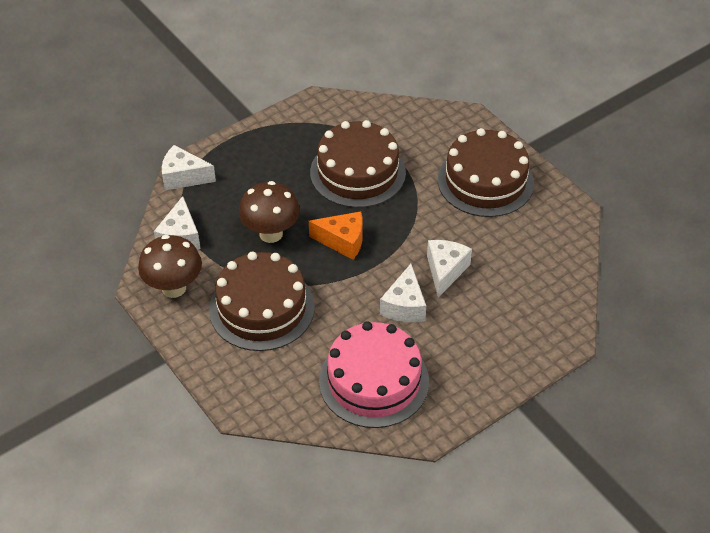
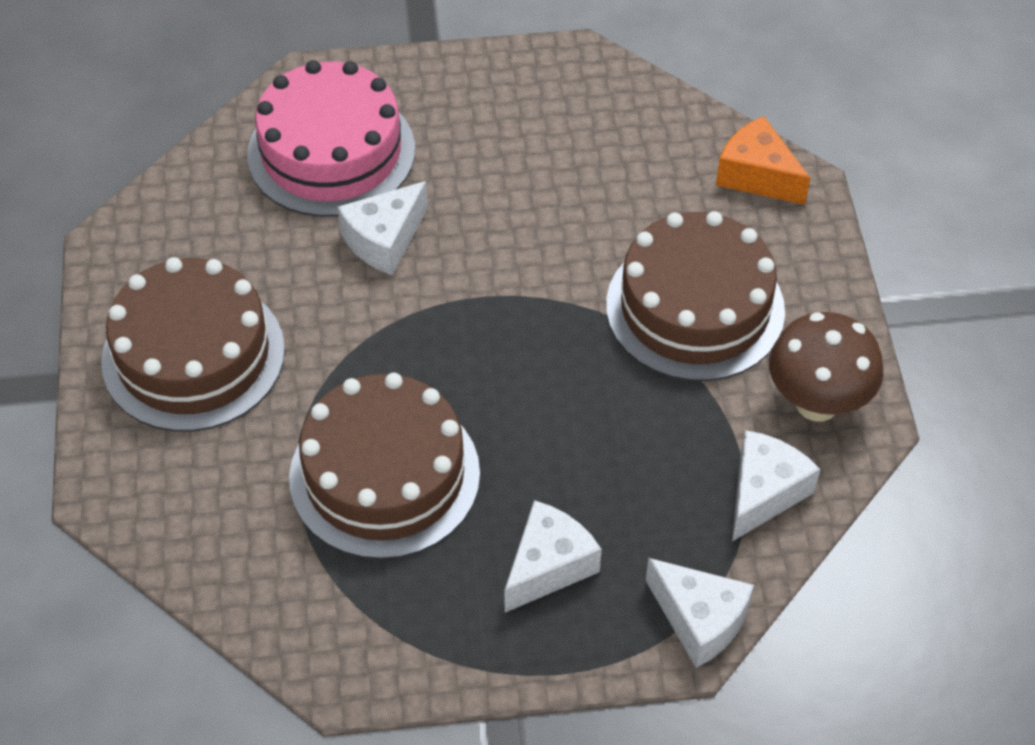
camera: 150 degrees left, 5 degrees up
(271, 234) = (608, 426): brown mushroom -> none
(343, 241) = (501, 358): orange cheese -> orange cheese (757, 175)
(374, 381) = (600, 140): pink cake -> pink cake (331, 152)
(404, 306) = (484, 217): white cheese -> white cheese (548, 566)

